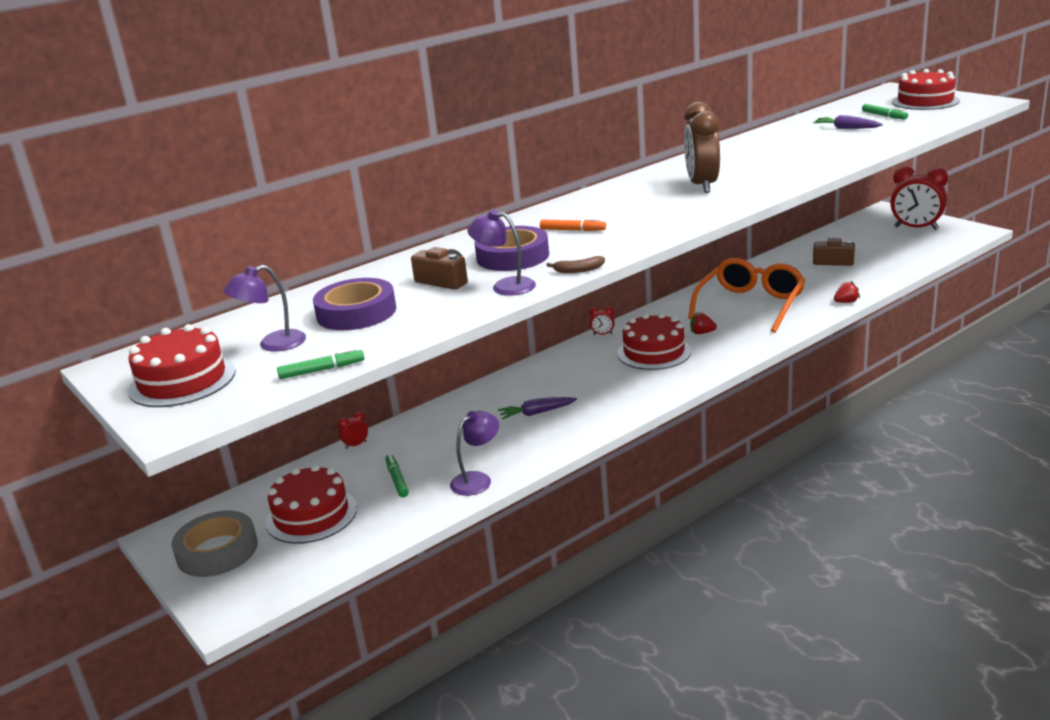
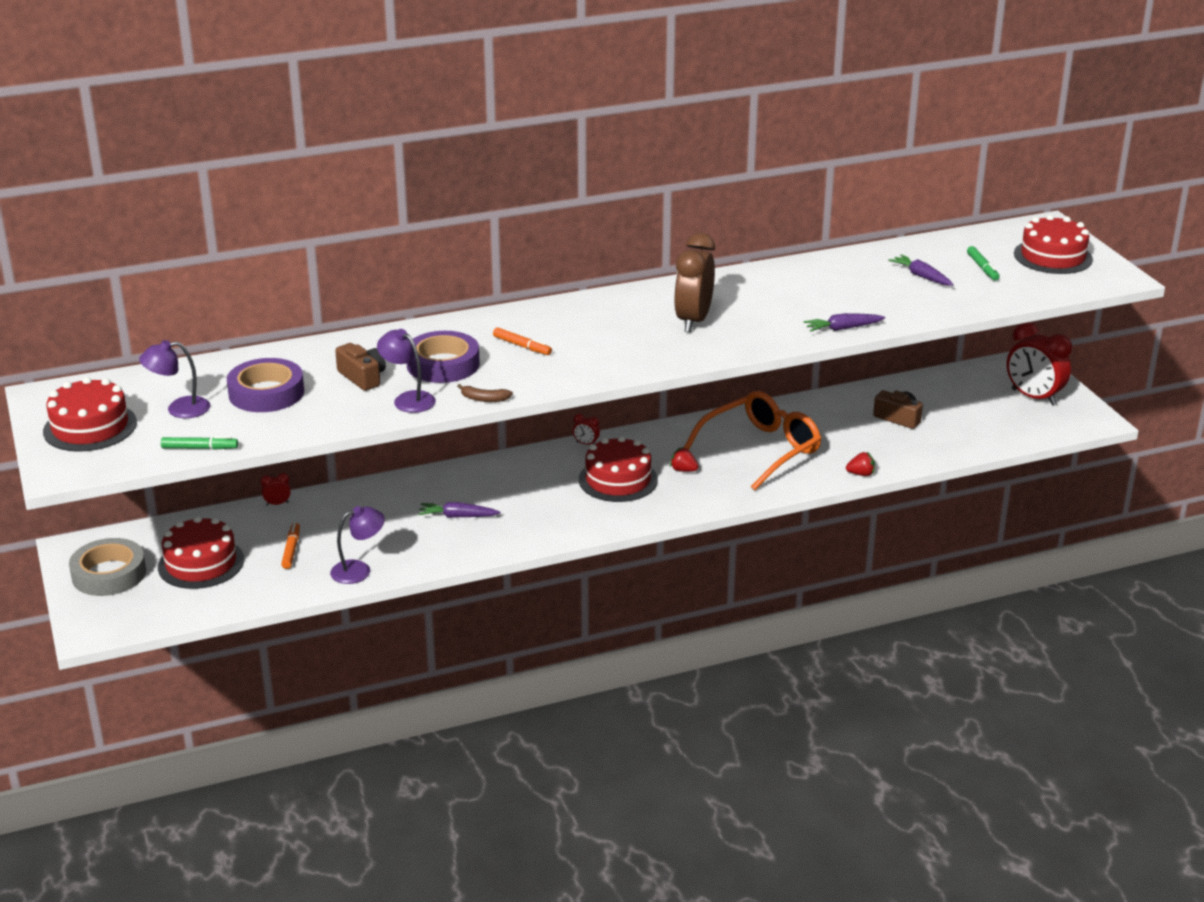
camera: 15 degrees right, 5 degrees up
(397, 480) = (291, 550): green marker -> orange marker
(830, 165) = (842, 328): none -> purple carrot

